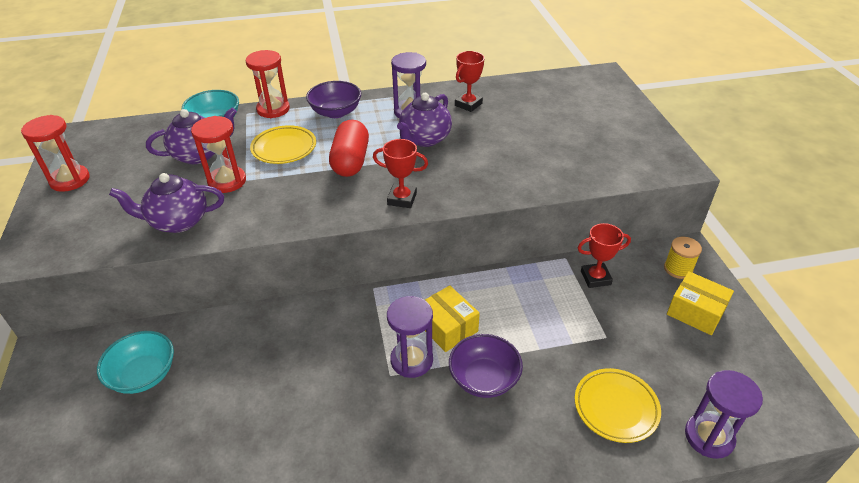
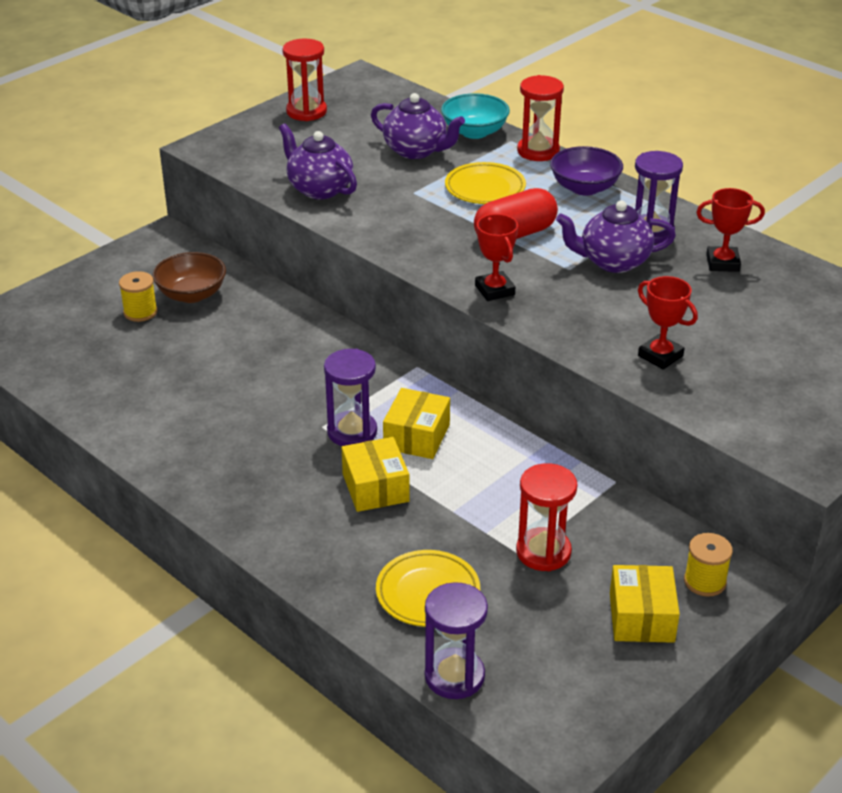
camera: 55 degrees right, 5 degrees down
(123, 424) = (140, 312): none -> yellow spool
(144, 375) = (192, 294): turquoise bowl -> brown bowl
(227, 181) = (399, 184): red hourglass -> red hourglass (543, 552)
(484, 379) = (375, 487): purple bowl -> yellow box
(595, 278) = (608, 516): red trophy -> red trophy (660, 356)

